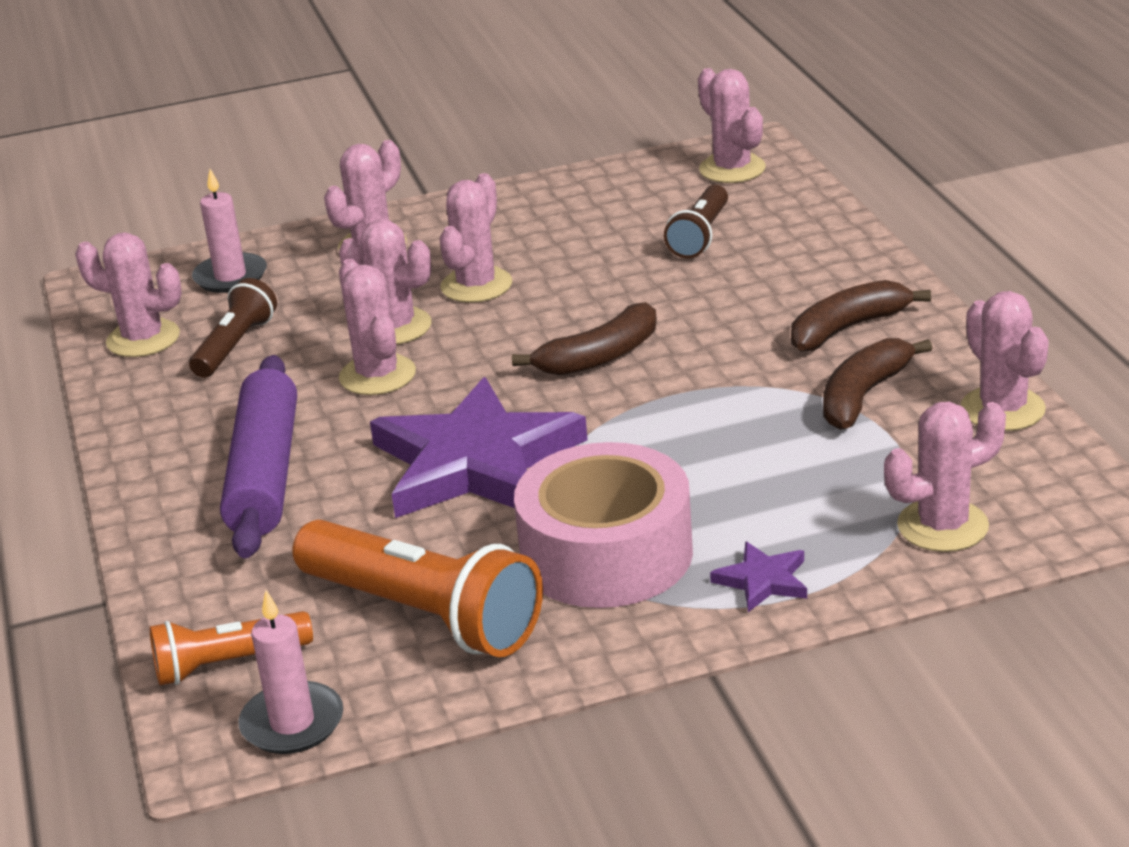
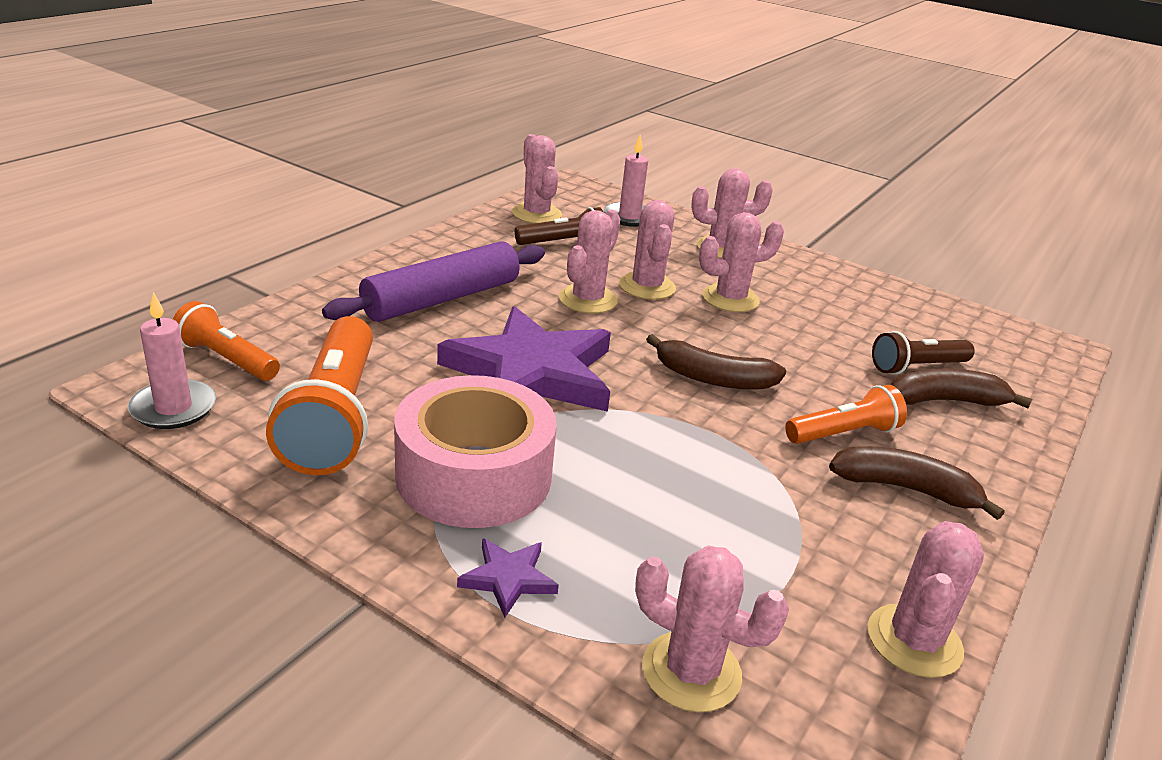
camera: 45 degrees right, 0 degrees up
(732, 169) = (1018, 349): pink cactus -> none
(750, 323) = (844, 434): none -> orange flashlight
(863, 396) = (825, 536): brown banana -> brown banana (945, 401)

